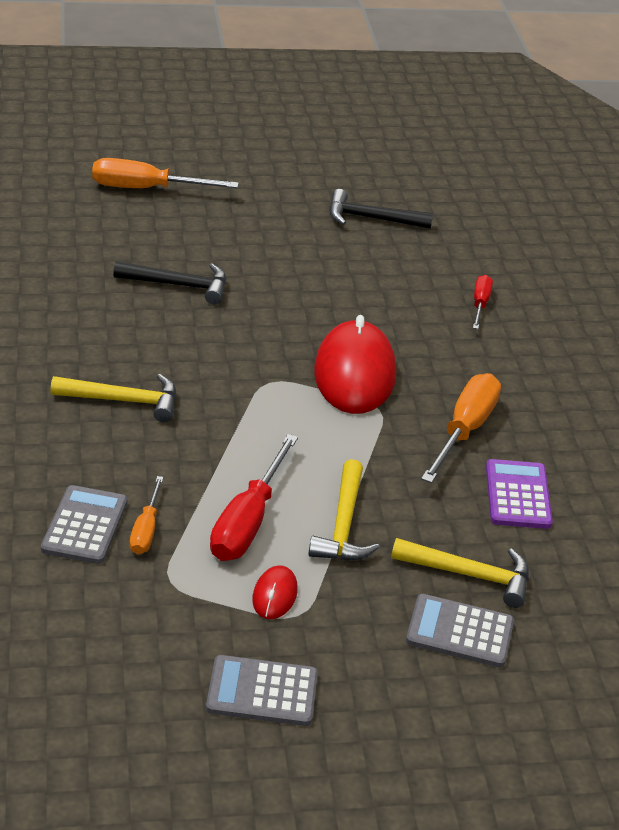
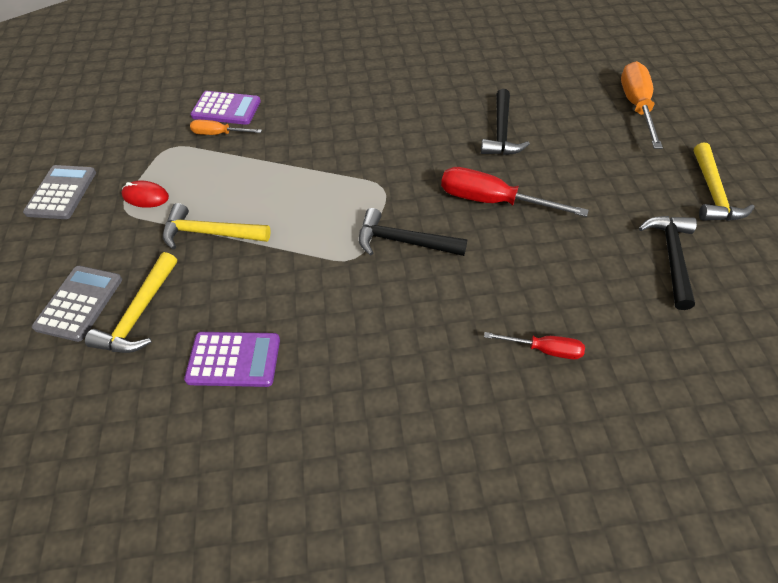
camera: 95 degrees right, 15 degrees up
(85, 526) = (226, 109): grey calculator -> purple calculator
(124, 401) = (351, 115): yellow hammer -> yellow hammer (712, 193)
(248, 521) = (221, 181): red screwdriver -> red screwdriver (492, 201)
(354, 373) = (403, 241): red mouse -> black hammer
(464, 430) = (327, 321): orange screwdriver -> none

